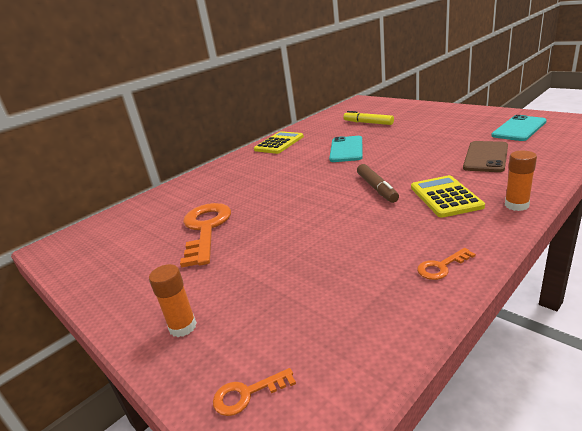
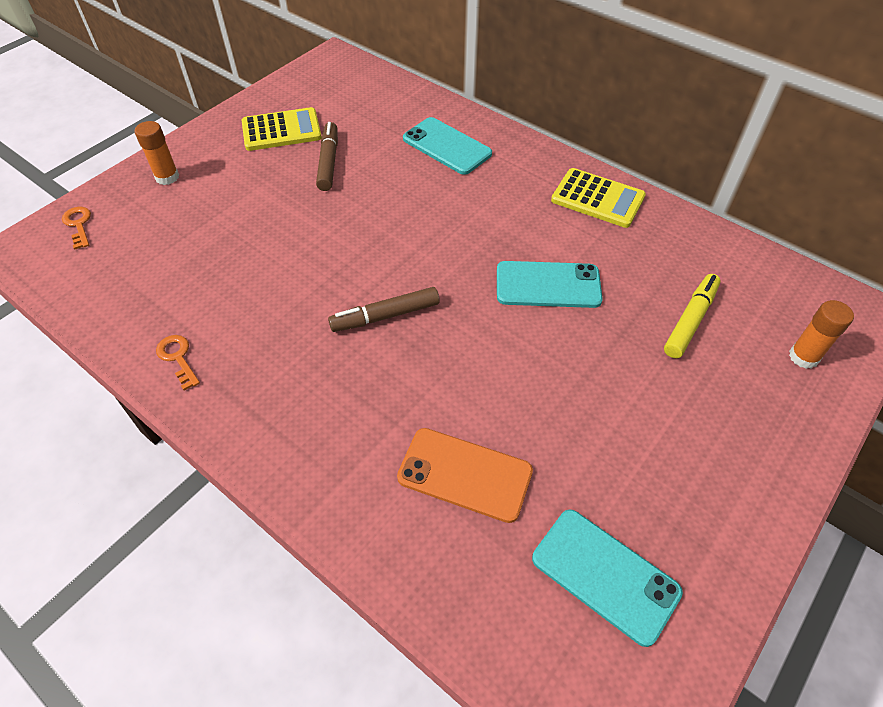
camera: 80 degrees right, 25 degrees up
(206, 229) = (328, 162): orange key -> brown marker
(211, 185) = (447, 146): none -> turquoise phone
(445, 197) = (334, 389): yellow calculator -> yellow calculator (281, 130)
(485, 157) = (465, 474): brown phone -> orange phone
(516, 205) = (283, 466): orange glue stick -> orange glue stick (803, 357)

